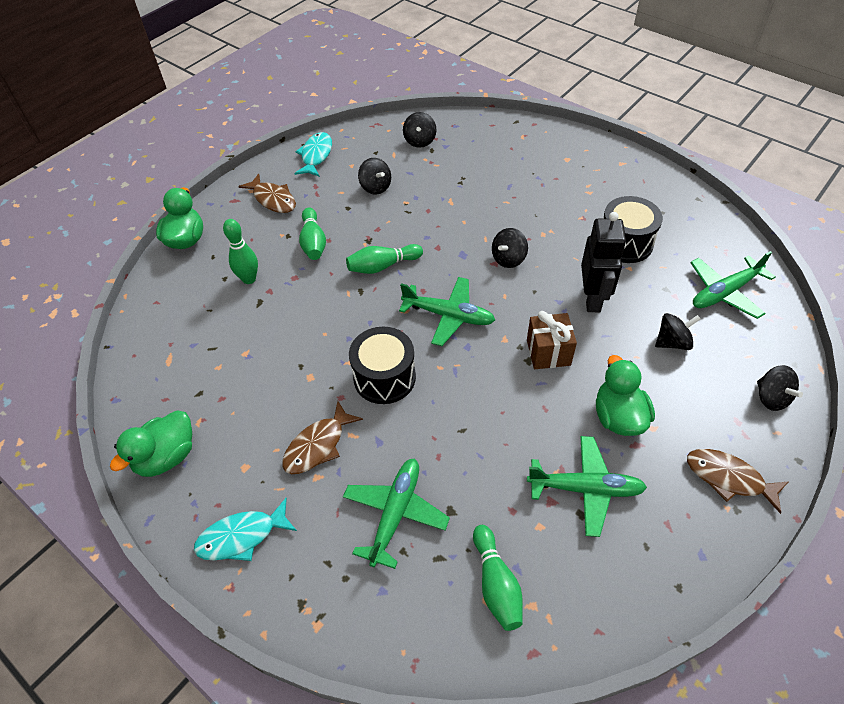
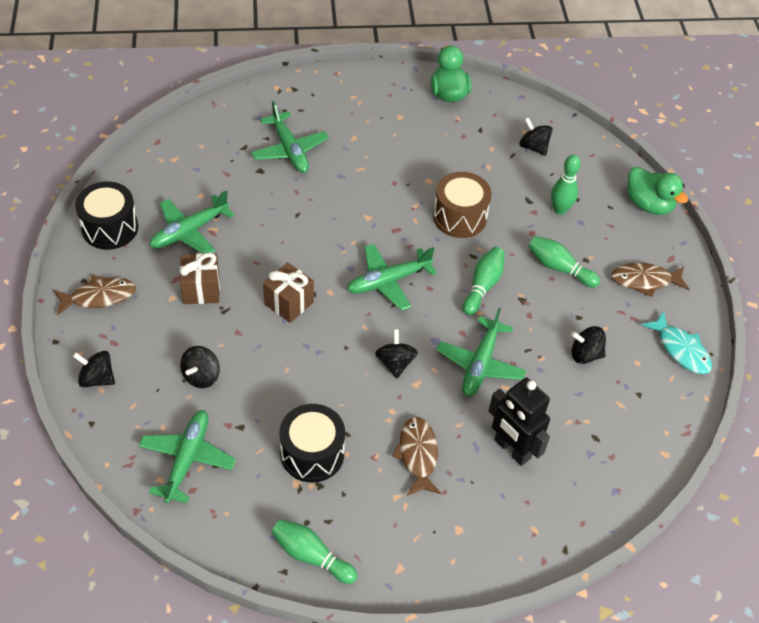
camera: 130 degrees right, 0 degrees up
(242, 536) = (358, 91): turquoise fish -> none
(318, 445) = (373, 151): brown fish -> brown fish (417, 455)
(329, 326) = (459, 217): none -> brown drum
(384, 377) = (382, 211): black drum -> black drum (110, 228)
(420, 141) = (620, 440): black spinning top -> black spinning top (533, 147)
(450, 223) = (480, 364): none -> green plane
(496, 584) = (202, 155): green bowling pin -> green bowling pin (311, 556)
(592, 299) = (294, 373): black robot -> black robot (512, 449)
(618, 417) = (201, 289): green duck -> brown gift

